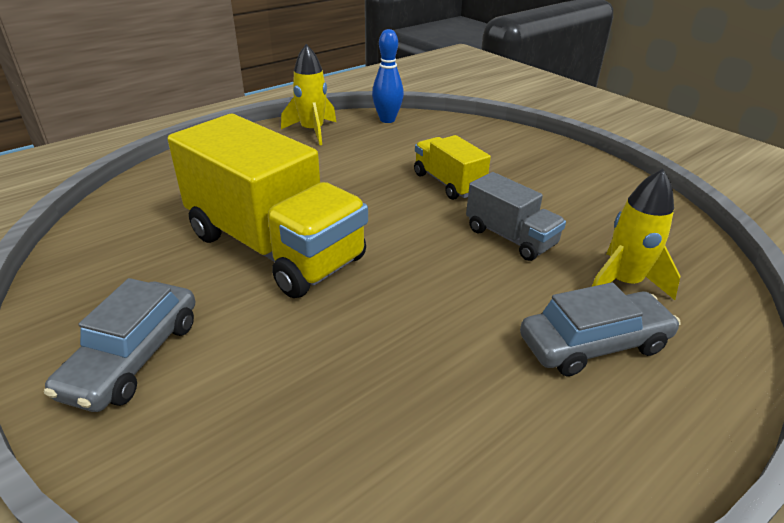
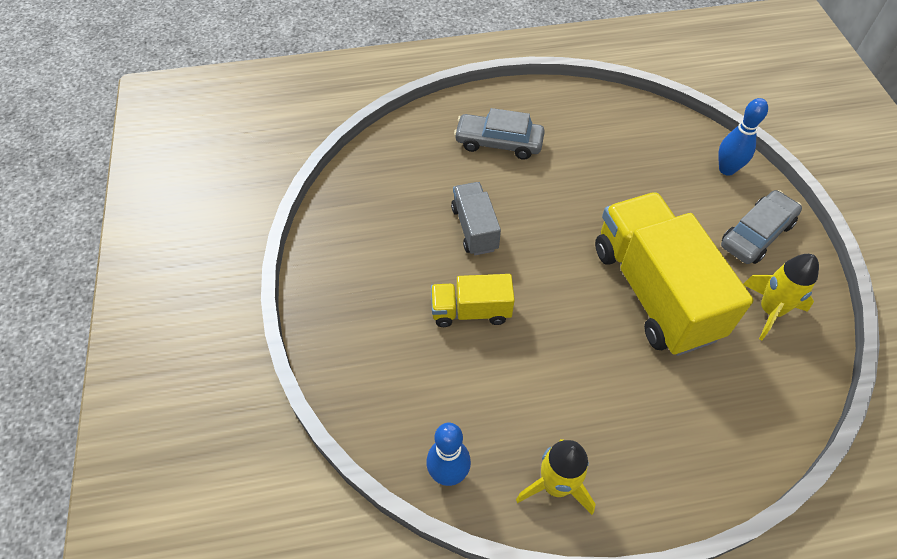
camera: 150 degrees left, 20 degrees up
(186, 462) = (726, 169): none -> blue bowling pin
(448, 183) = (471, 311): yellow truck -> yellow truck turned 90 degrees clockwise
(623, 282) = (440, 166): yellow rocket -> yellow rocket (770, 311)

